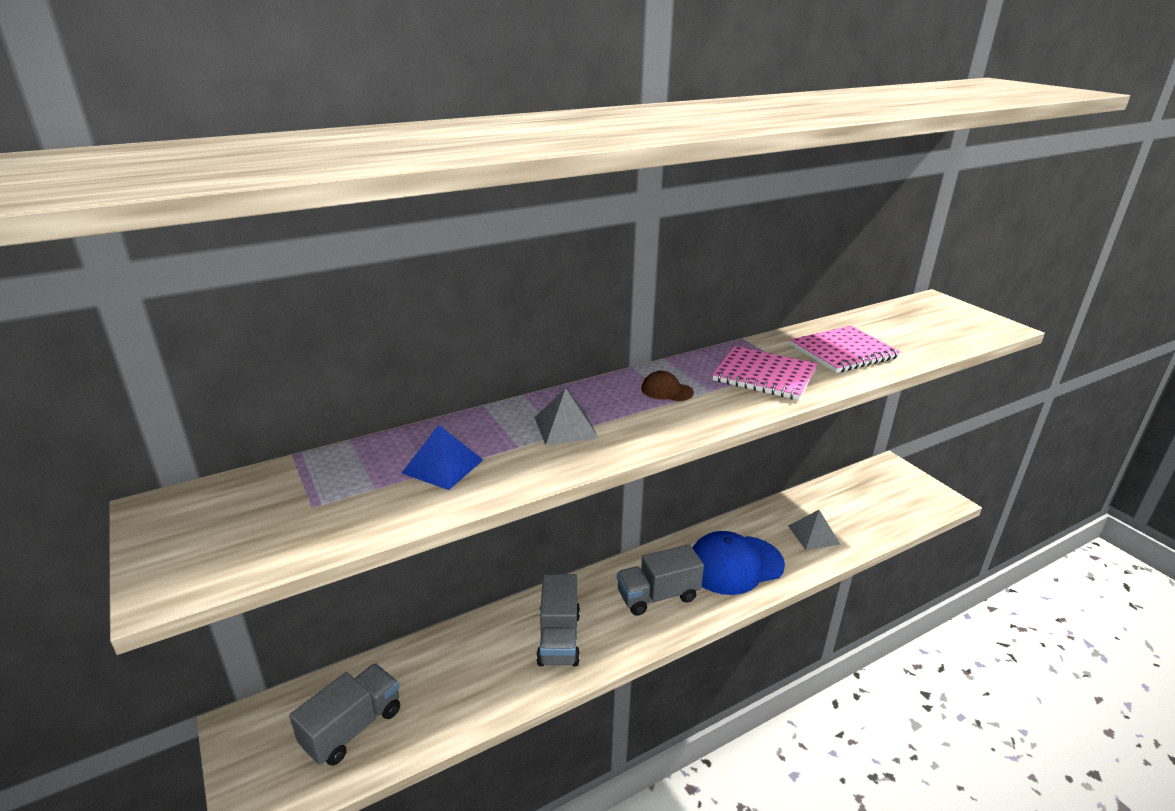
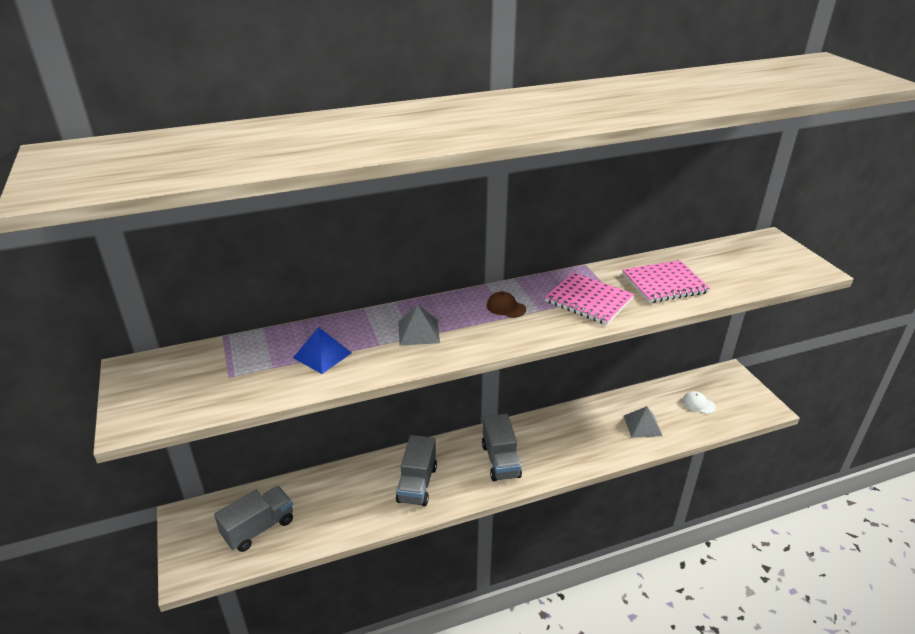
camera: 10 degrees right, 5 degrees up
(658, 596) = (500, 461): grey truck -> grey truck turned 90 degrees counterclockwise
(734, 565) = (569, 443): blue cap -> none
(867, 504) = (698, 404): none -> white cap

